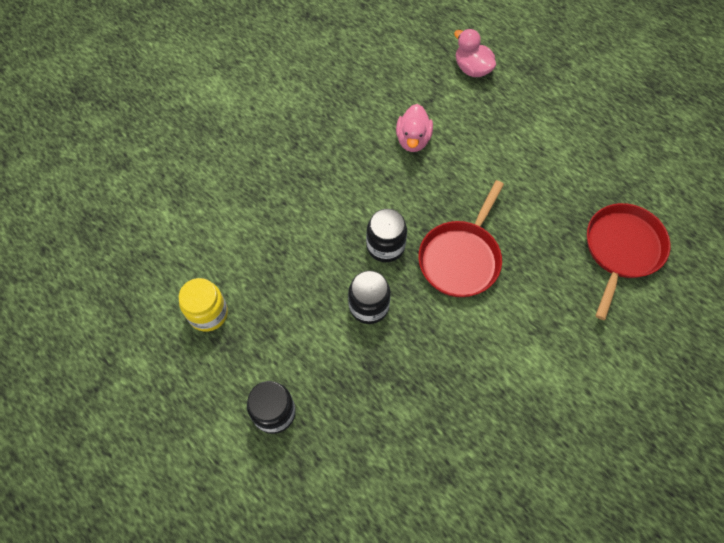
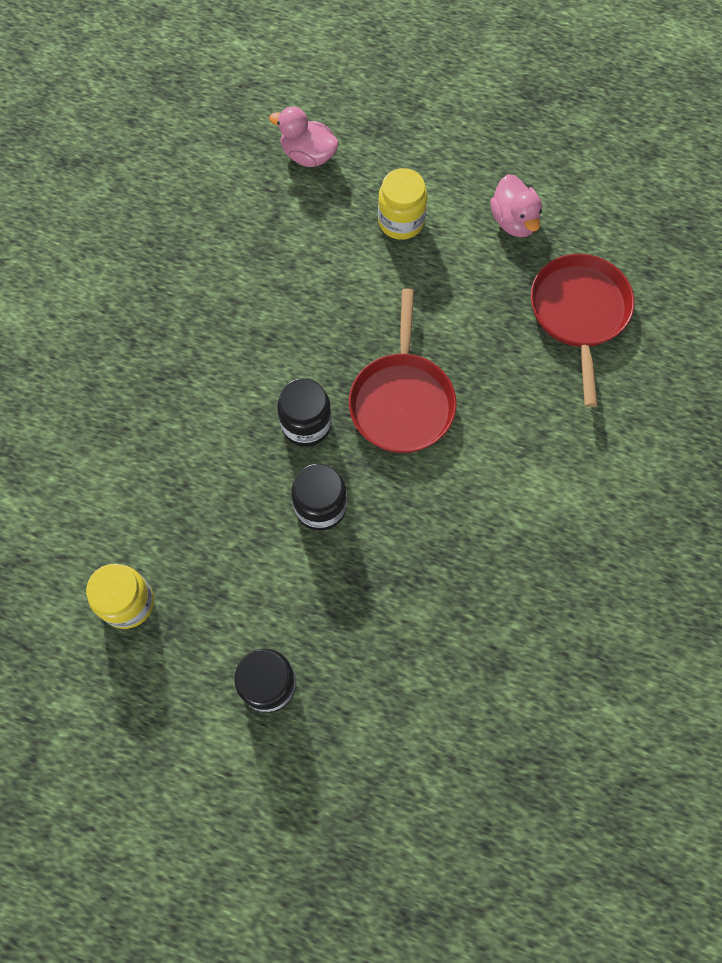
camera: 25 degrees left, 5 degrees up
(413, 139) = (277, 276): pink duck -> pink duck (514, 221)
(517, 136) = (401, 221): none -> yellow jar

